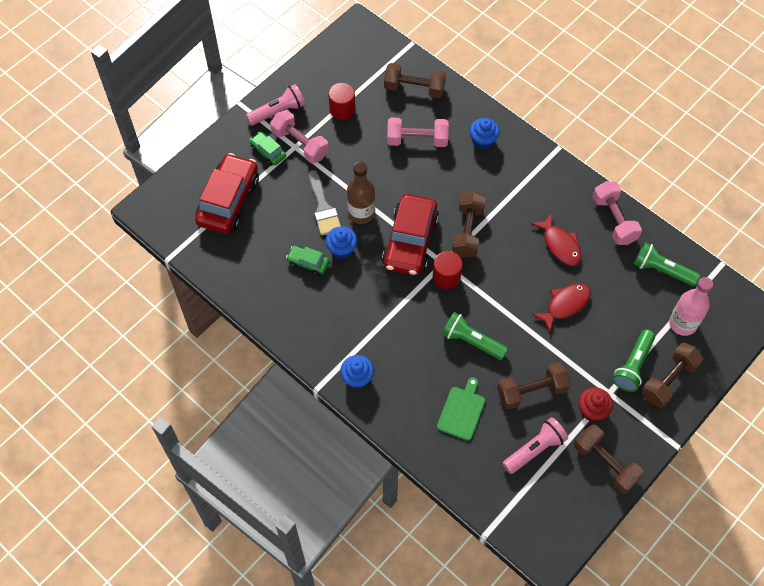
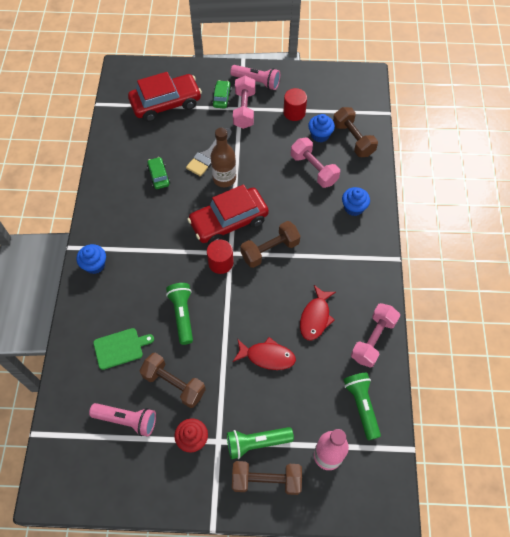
camera: 50 degrees right, 0 degrees up
(341, 249) = (186, 187): blue cupcake -> blue cupcake (320, 135)
(605, 463) = (154, 481): brown dumbbell -> none

